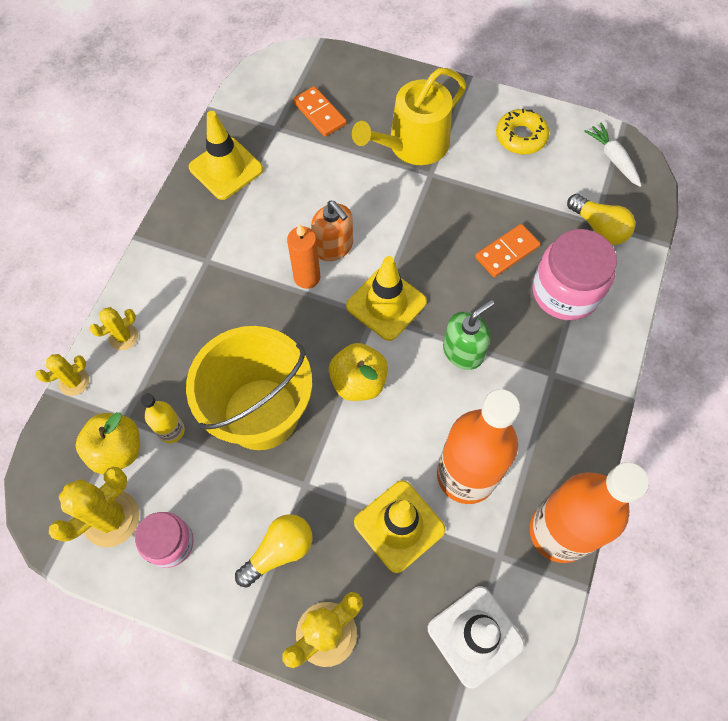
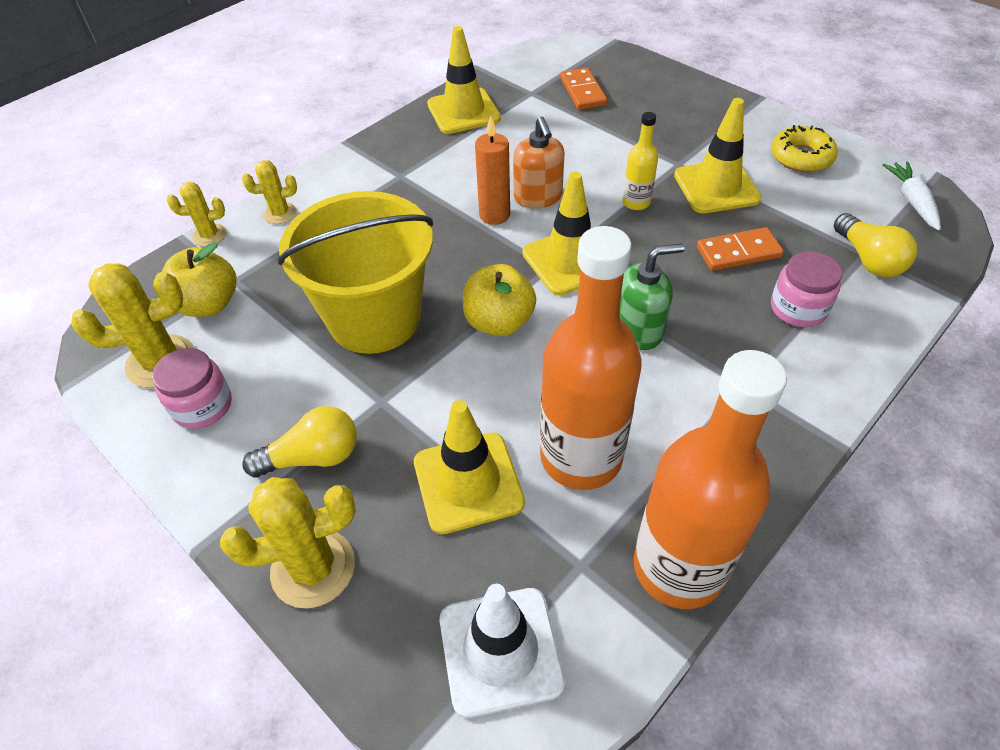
camera: 25 degrees right, 15 degrees down
(171, 431) = (273, 304): yellow bottle -> yellow bottle (636, 202)
(412, 145) = (670, 136): yellow watering can -> none
(468, 190) = (716, 187): none -> yellow traffic cone
(565, 291) = (798, 308): pink jar -> pink jar, size x0.62

